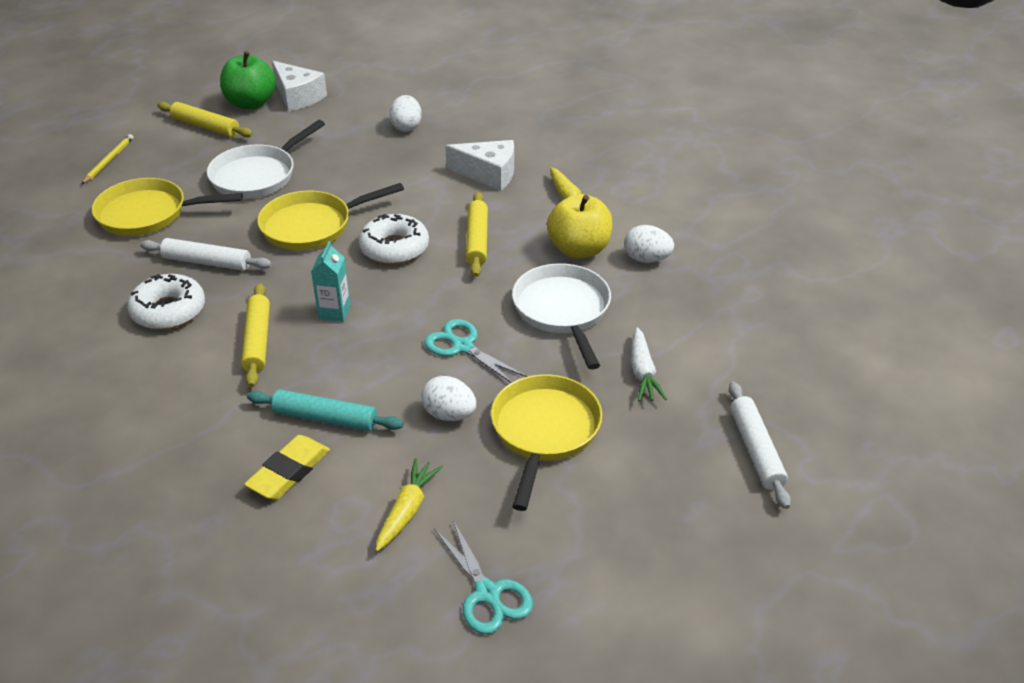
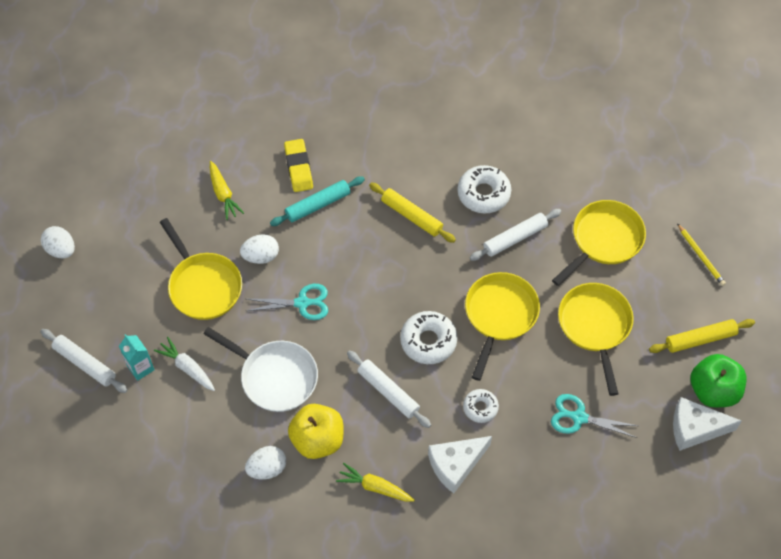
camera: 135 degrees right, 20 degrees up
(258, 175) = (595, 327): white pan -> yellow pan
(334, 312) = (398, 266): turquoise carton -> turquoise carton (141, 368)
(406, 127) = (574, 466): white egg -> white egg (61, 250)
(420, 189) = (480, 408): none -> white donut
(477, 240) = (388, 392): yellow rolling pin -> white rolling pin
(487, 593) = (148, 188): turquoise scissors -> turquoise scissors (579, 417)

